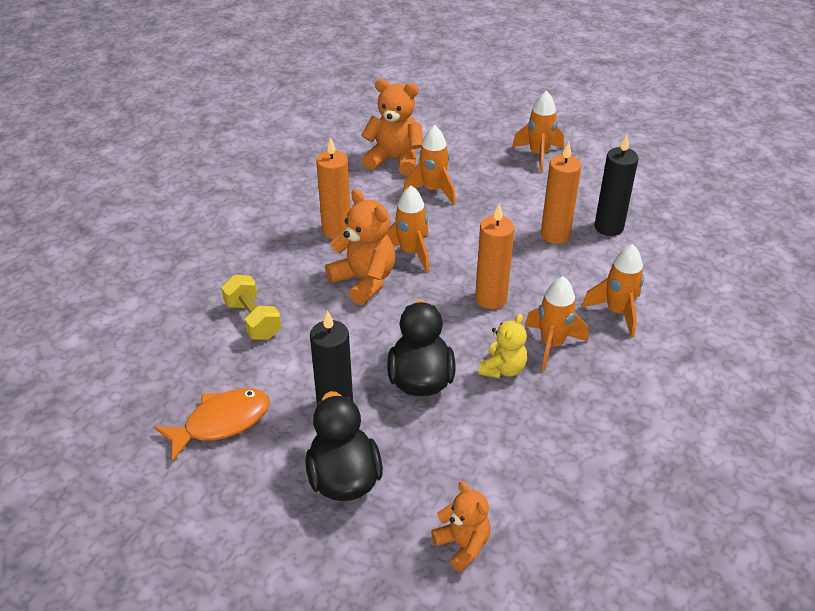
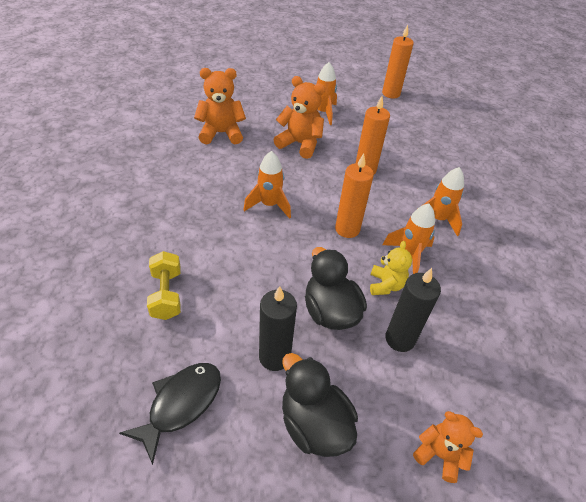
camera: 25 degrees left, 5 degrees up
(221, 422) = (181, 404): orange fish -> black fish
(253, 320) = (166, 294): yellow dumbbell -> yellow dumbbell turned 45 degrees clockwise
(336, 230) = (202, 199): orange candle -> orange candle (391, 94)
(364, 281) = (245, 237): orange teddy bear -> orange teddy bear (300, 144)
(432, 190) = (261, 152): orange rocket -> none
(608, 227) = (397, 157): black candle -> black candle (400, 339)

